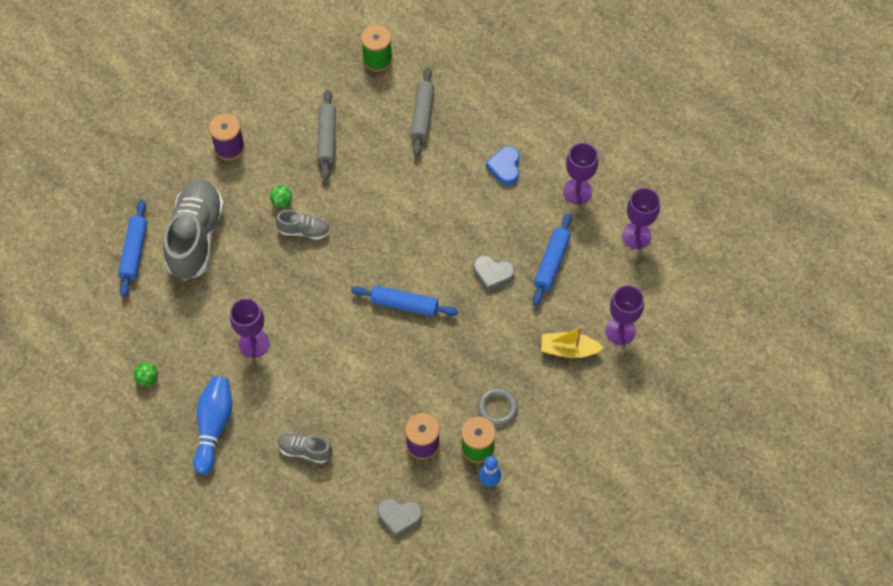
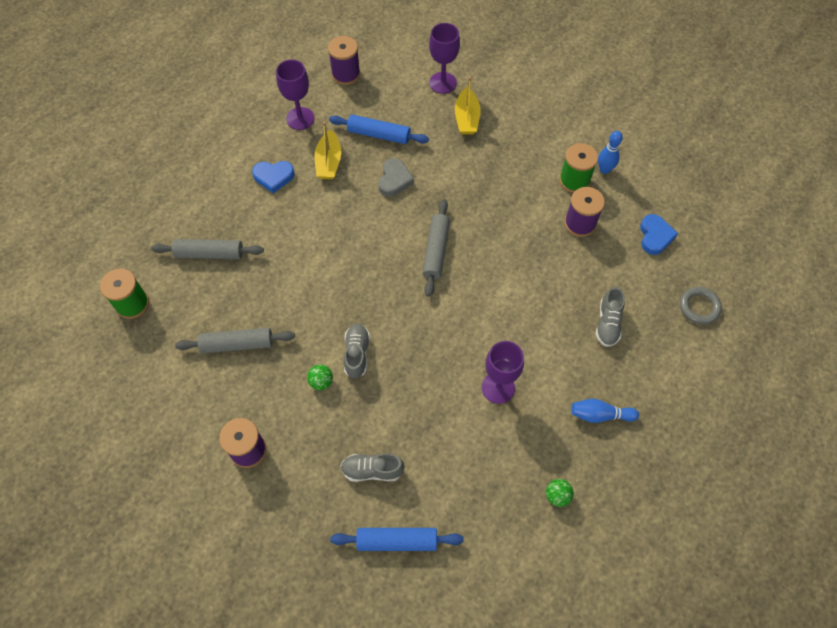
camera: 95 degrees left, 0 degrees up
(196, 237) = (372, 470): grey shoe -> grey shoe, size x0.48
(214, 426) = (600, 415): blue bowling pin -> blue bowling pin, size x0.64
(399, 516) = (655, 236): grey heart -> blue heart
(404, 304) = (436, 251): blue rolling pin -> grey rolling pin
(497, 408) = (533, 168): grey ring -> grey ring (699, 307)
(519, 215) = (329, 162): none -> yellow boat
(636, 235) = (346, 74): purple goblet -> purple spool

